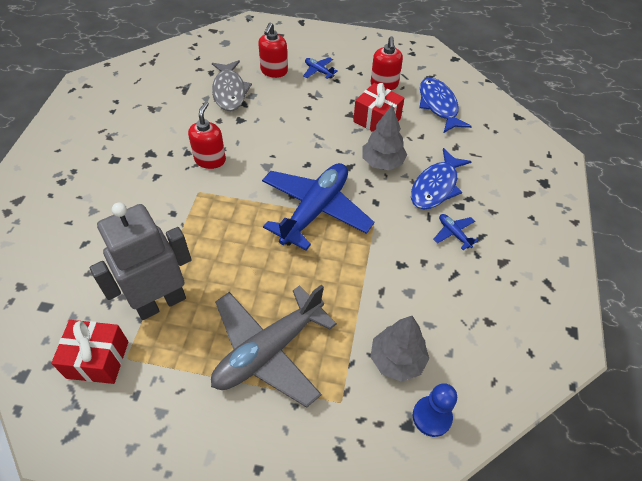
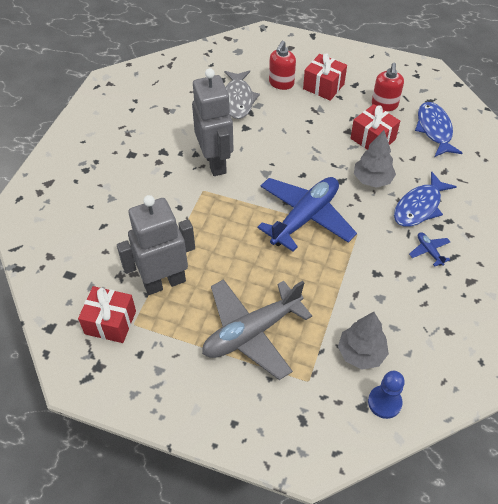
camera: 10 degrees right, 0 degrees up
(210, 160) = (215, 162): red soap dispenser -> grey robot
(318, 71) = (323, 86): blue plane -> red gift

